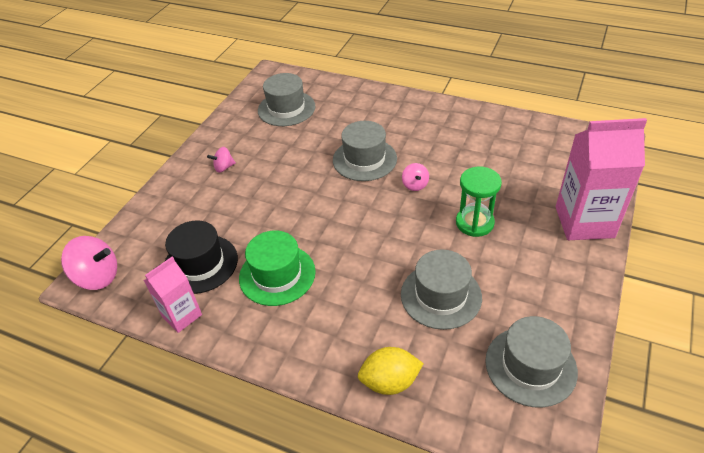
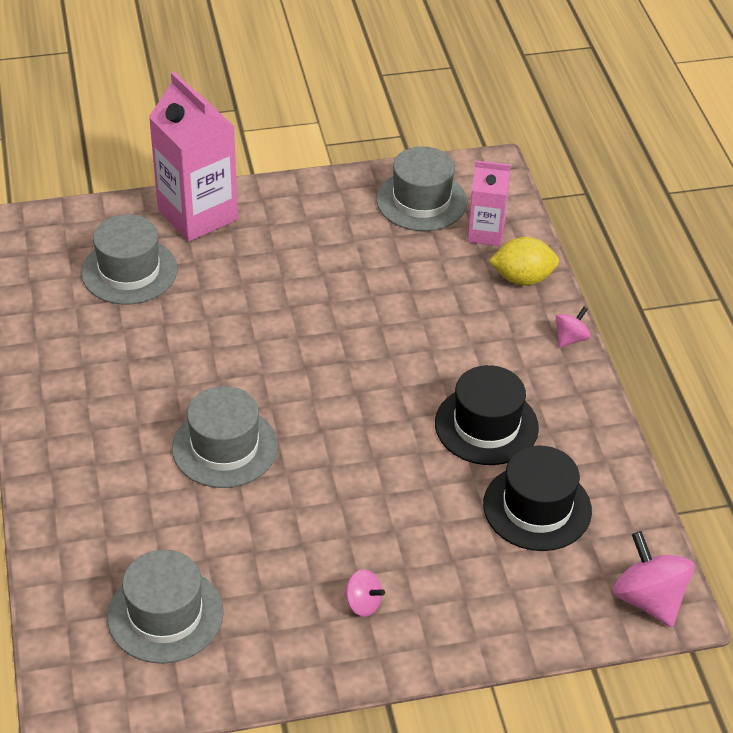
camera: 130 degrees left, 0 degrees up
(182, 315) = (611, 475): pink carton -> pink carton (485, 233)
(277, 274) = (486, 425): green hat -> black hat
(390, 382) = (522, 278): yellow lemon -> yellow lemon turned 45 degrees counterclockwise
(415, 185) = (239, 373): pink spinning top -> pink spinning top (570, 338)
(441, 295) = (395, 283): grey hat -> grey hat (129, 271)
(474, 223) = (266, 296): green hourglass -> none

